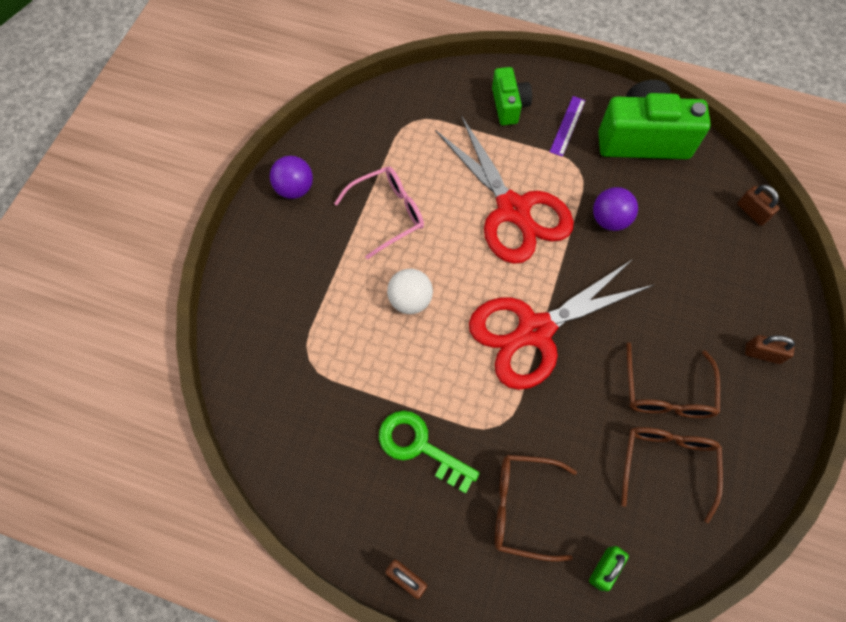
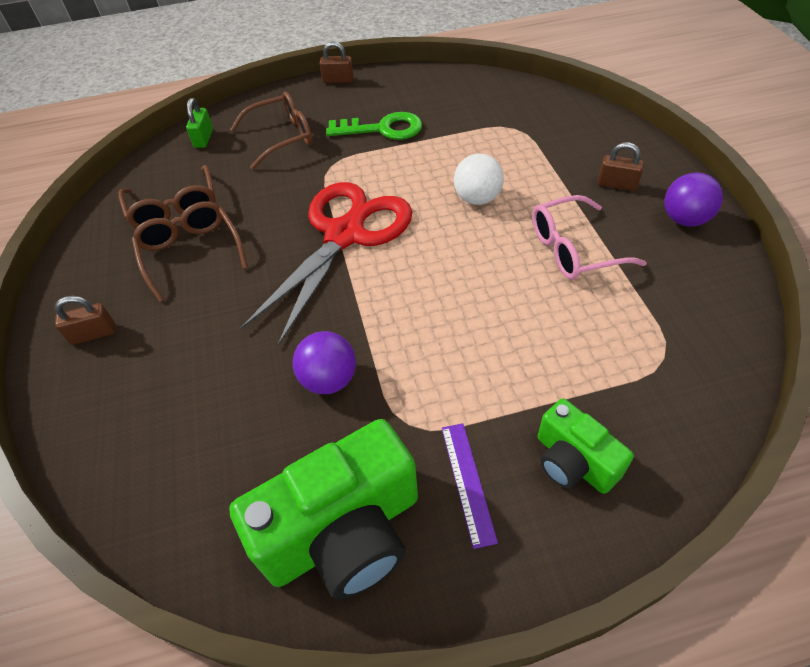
camera: 150 degrees right, 15 degrees down
(388, 213) = (573, 249): pink glasses -> pink glasses turned 45 degrees clockwise
(513, 210) = (450, 326): red scissors -> none
(752, 212) = (132, 505): brown padlock -> brown padlock (617, 184)

